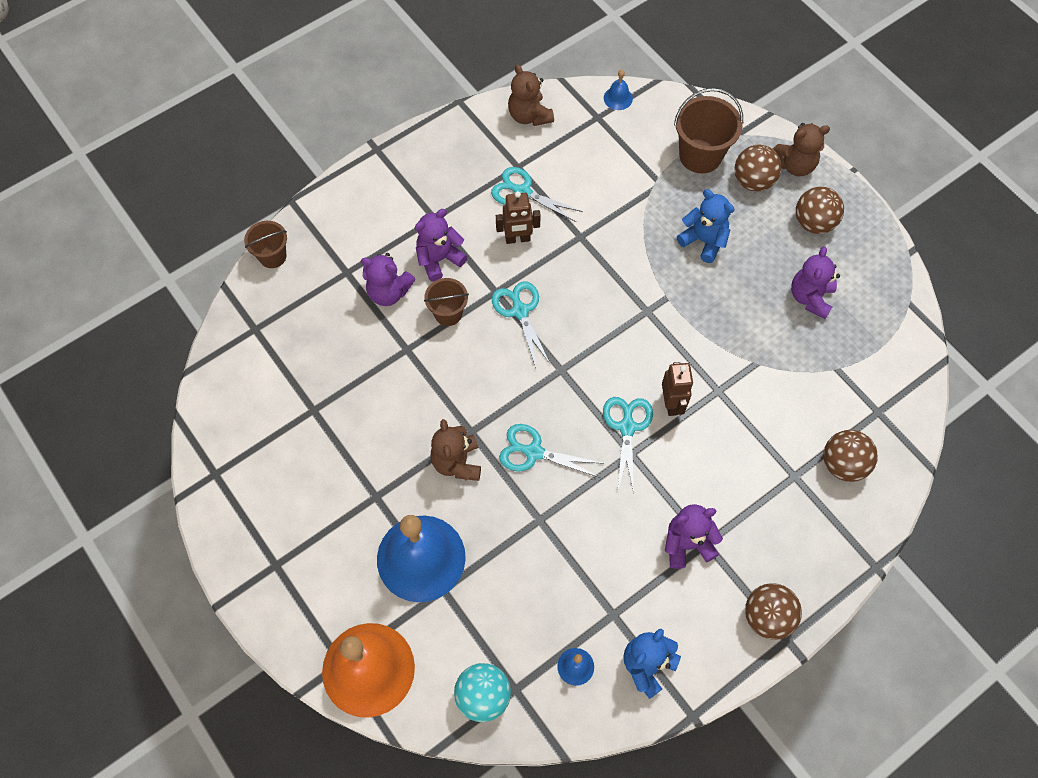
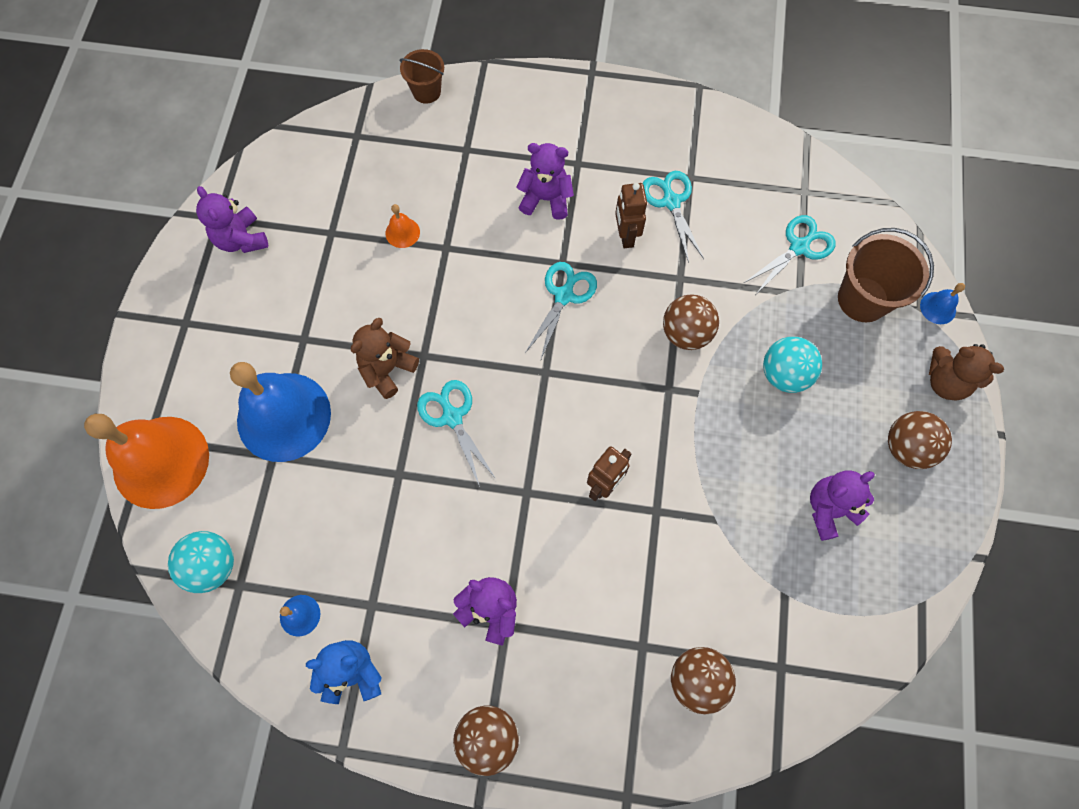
camera: 45 degrees right, 5 degrees up
(365, 365) = (402, 232): none -> orange bell
(389, 292) = (480, 192): purple teddy bear -> purple teddy bear (241, 239)
(448, 313) = (506, 247): brown bucket -> none
(517, 239) = (625, 236): brown robot -> brown robot turned 45 degrees clockwise
(529, 116) = (745, 143): brown teddy bear -> none
(618, 98) = (840, 190): blue bell -> blue bell (938, 308)
(627, 427) = (546, 468): turquoise scissors -> turquoise scissors (799, 247)
(703, 241) = (784, 374): blue teddy bear -> turquoise ball
(753, 181) = (888, 362): brown ball -> brown ball (686, 333)

